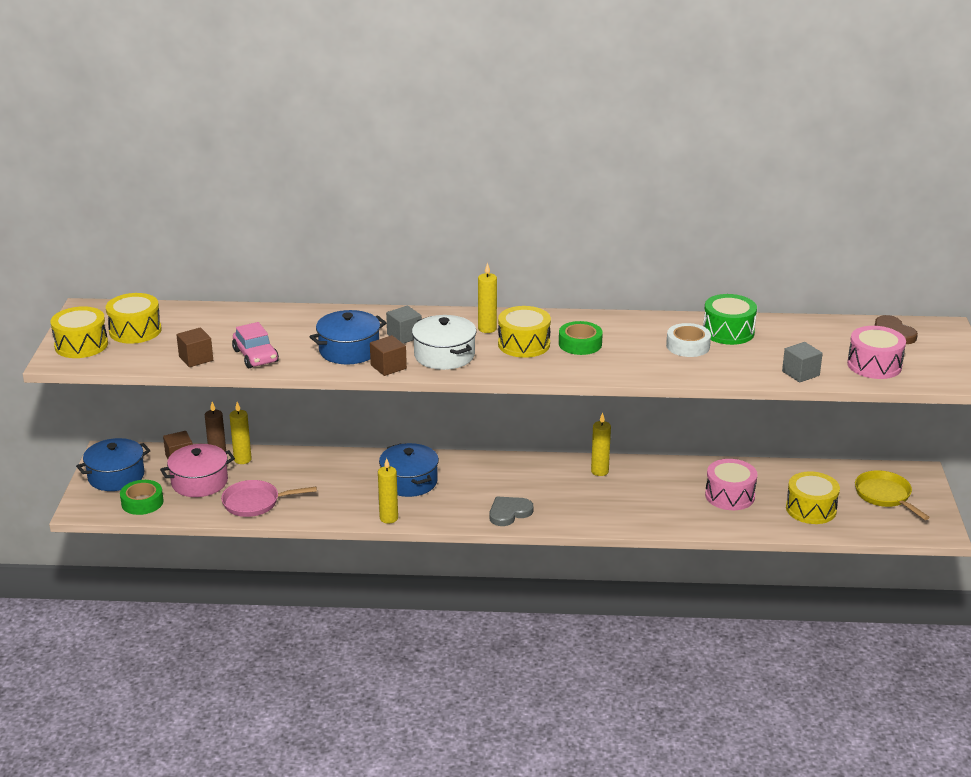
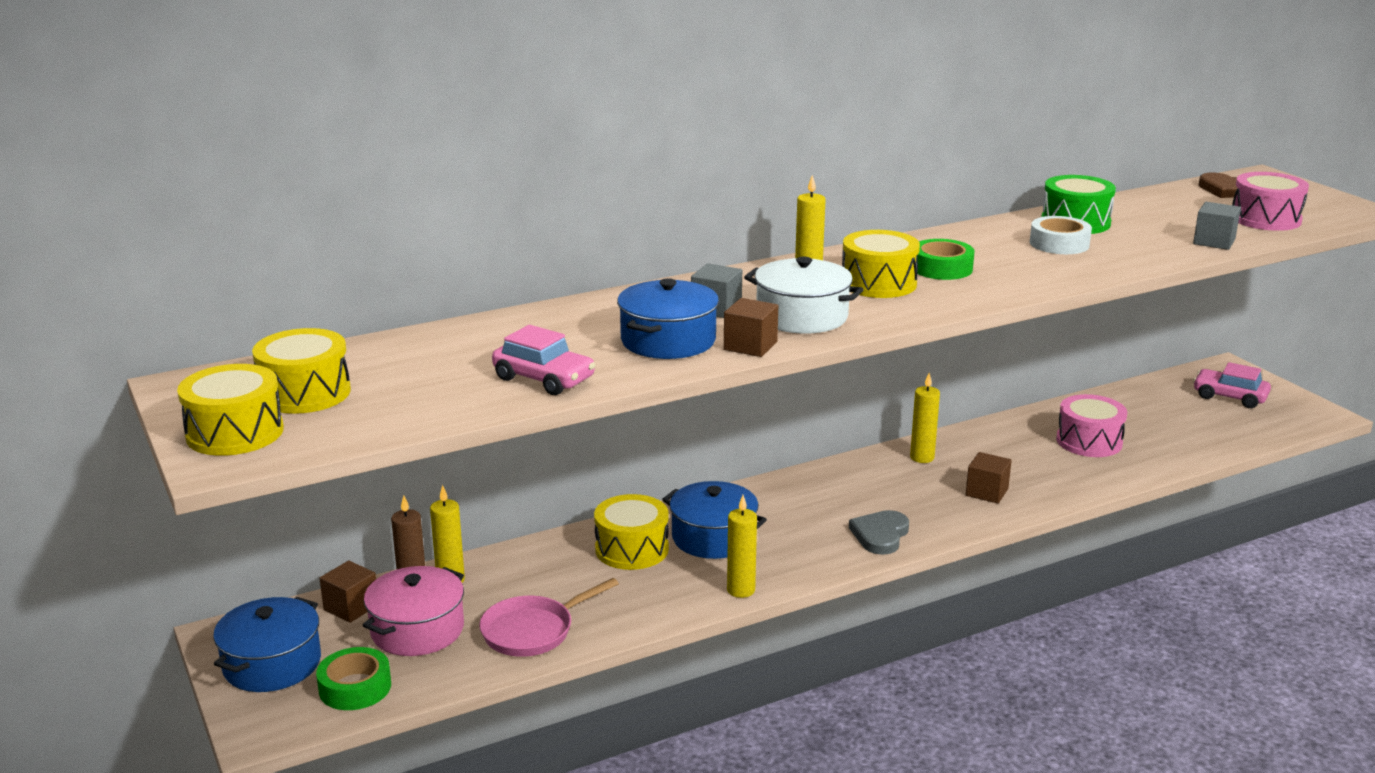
camera: 30 degrees left, 5 degrees down
(196, 358) = (455, 403): brown cube -> brown cube (987, 492)
(811, 509) = (1183, 430): yellow drum -> yellow drum (632, 549)
(885, 496) = (1229, 397): yellow pan -> pink car

